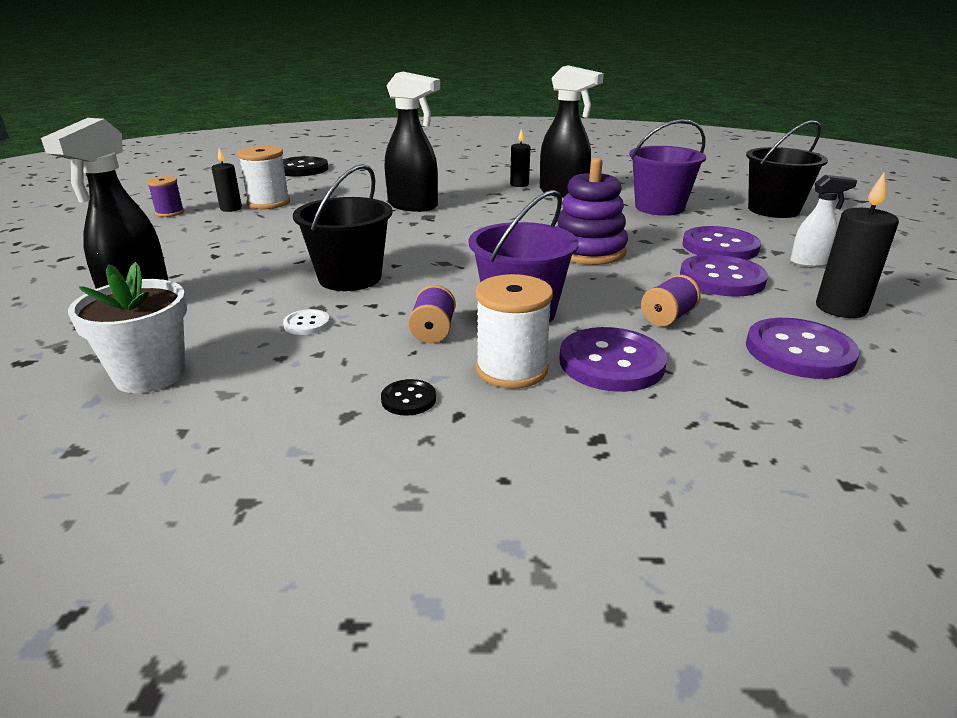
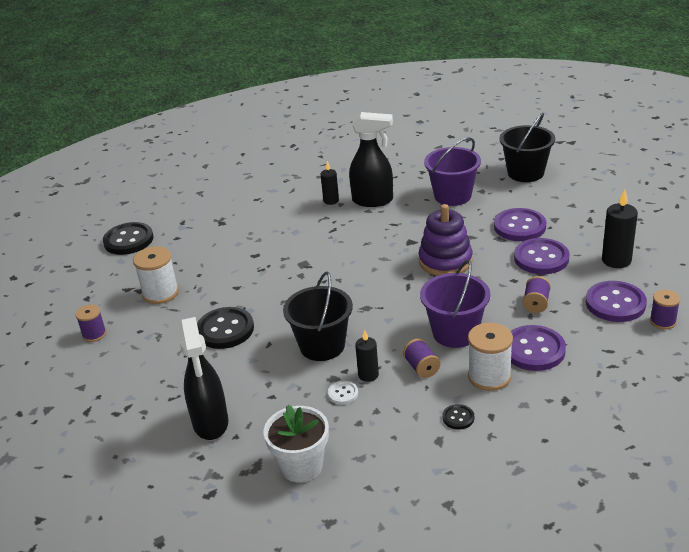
camera: 25 degrees left, 5 degrees up
(231, 208) = (139, 311): black candle -> black candle (368, 375)
(279, 239) = (225, 330): none -> black button
(413, 206) = (280, 256): black spray bottle -> none
(809, 263) = (578, 224): white spray bottle -> none
(872, 397) = (663, 321): none -> purple spool

